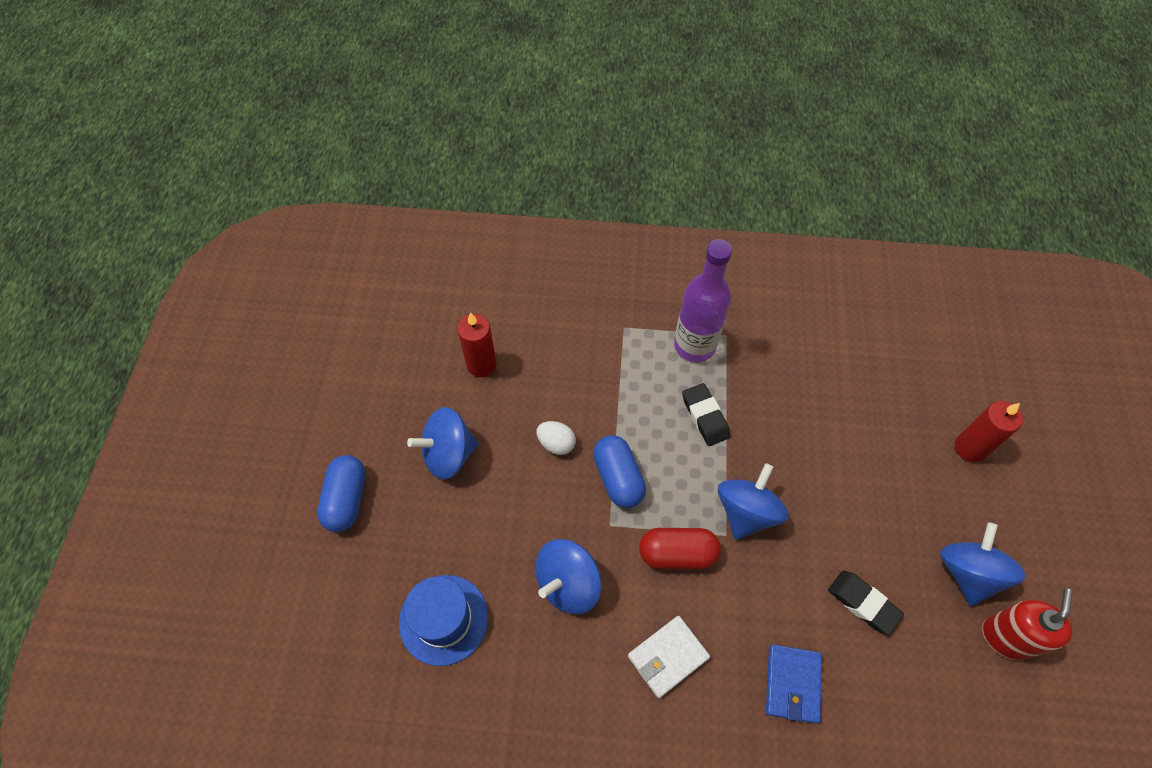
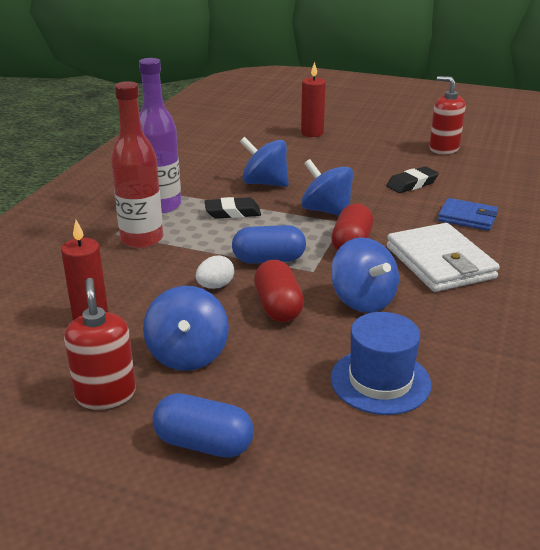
camera: 75 degrees left, 30 degrees down
(389, 414) = (105, 394): none -> red soap dispenser
(536, 507) = (278, 307): none -> red capsule
(620, 353) = (142, 239): none -> red bottle
(668, 657) = (440, 262): white wallet -> white wallet, size x1.65
(968, 573) = (399, 150): blue spinning top -> blue spinning top (265, 183)

